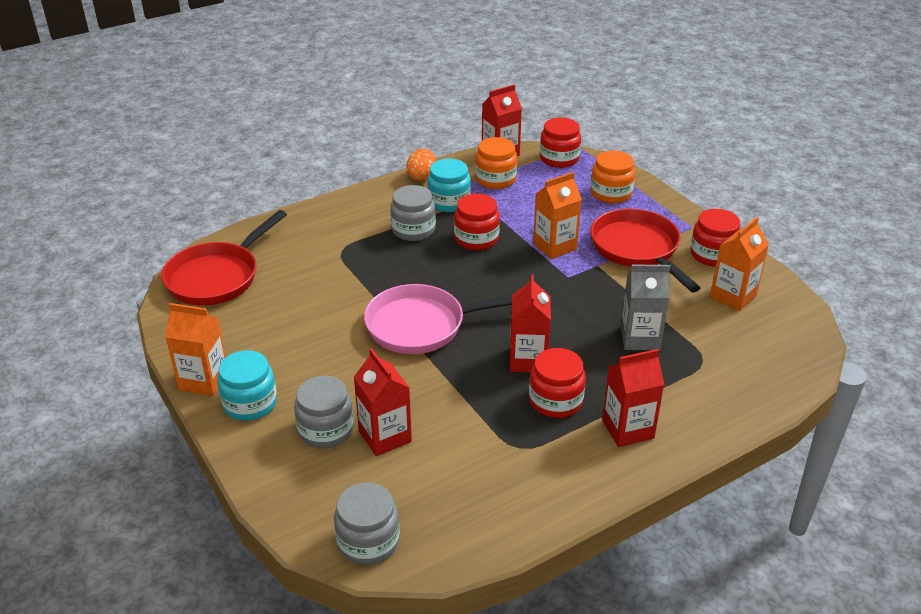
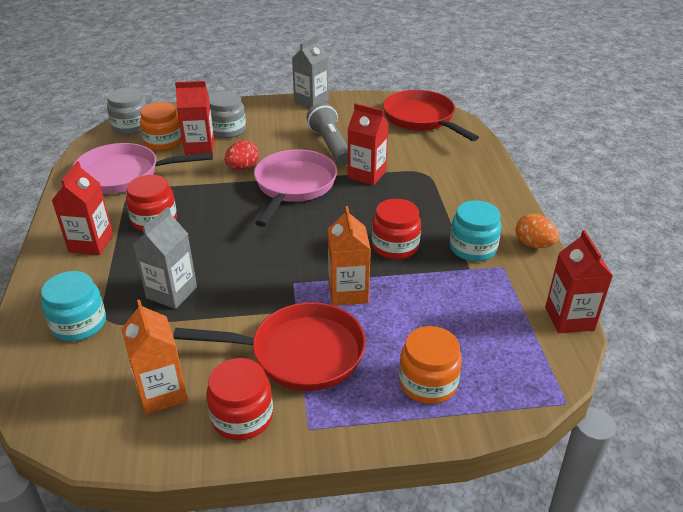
camera: 115 degrees right, 0 degrees up
(204, 381) = (311, 101): orange carton -> grey carton
(250, 403) = (276, 112): turquoise jar -> turquoise jar (79, 324)
(318, 327) = (330, 145): none -> grey flashlight
(410, 377) = (243, 168): none -> red egg
(413, 230) = (433, 214): grey jar -> none
(491, 476) = (124, 175): none -> pink pan
(495, 179) = (506, 294): orange jar -> orange jar (163, 142)
(528, 360) = (208, 222): red carton -> red carton (366, 175)
(559, 158) = (537, 368): red jar -> none

